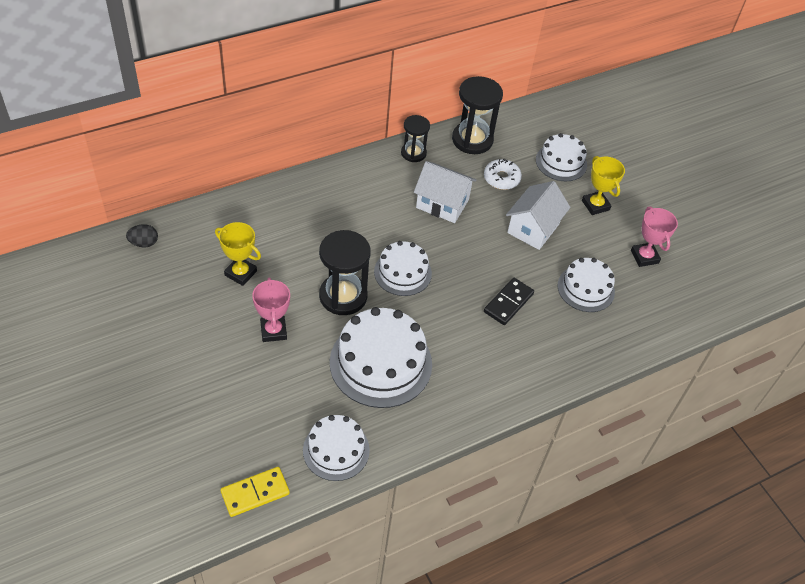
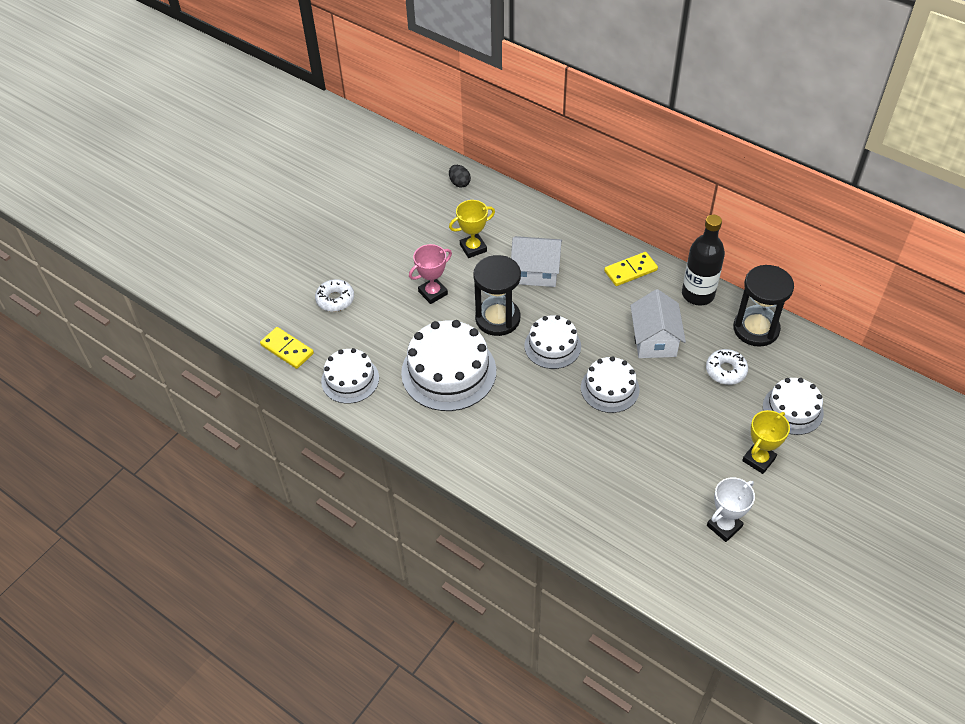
camera: 70 degrees right, 0 degrees up
(218, 418) = (335, 299): none -> white donut
(240, 273) = (473, 248): yellow trophy -> yellow trophy turned 60 degrees clockwise
(356, 179) = (630, 270): none -> yellow domino
(413, 153) = (698, 294): black hourglass -> black bottle
(508, 303) = (577, 434): black domino -> none
(533, 228) = (683, 419): white house -> white house (536, 272)
(586, 288) = (641, 489): white cake -> white cake (610, 388)
(644, 257) = (724, 526): pink trophy -> white trophy

